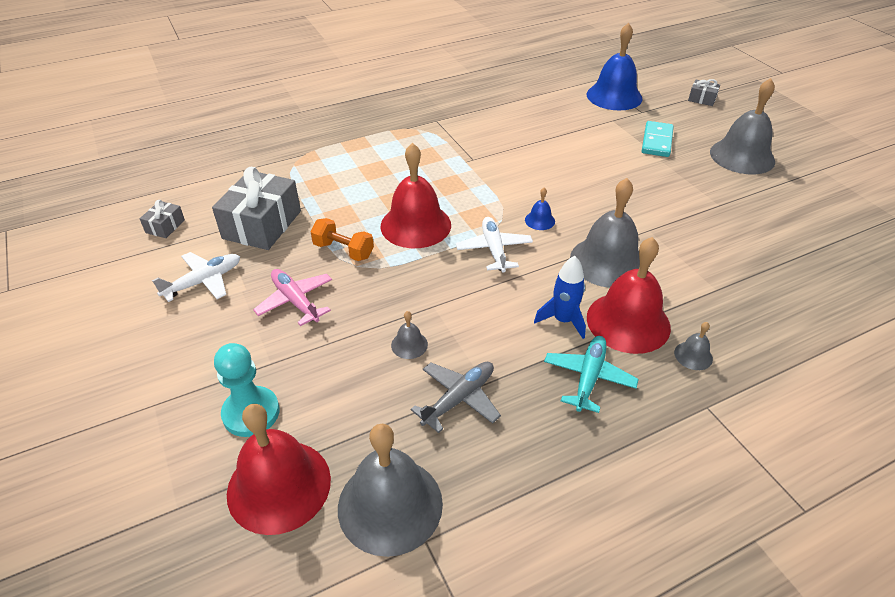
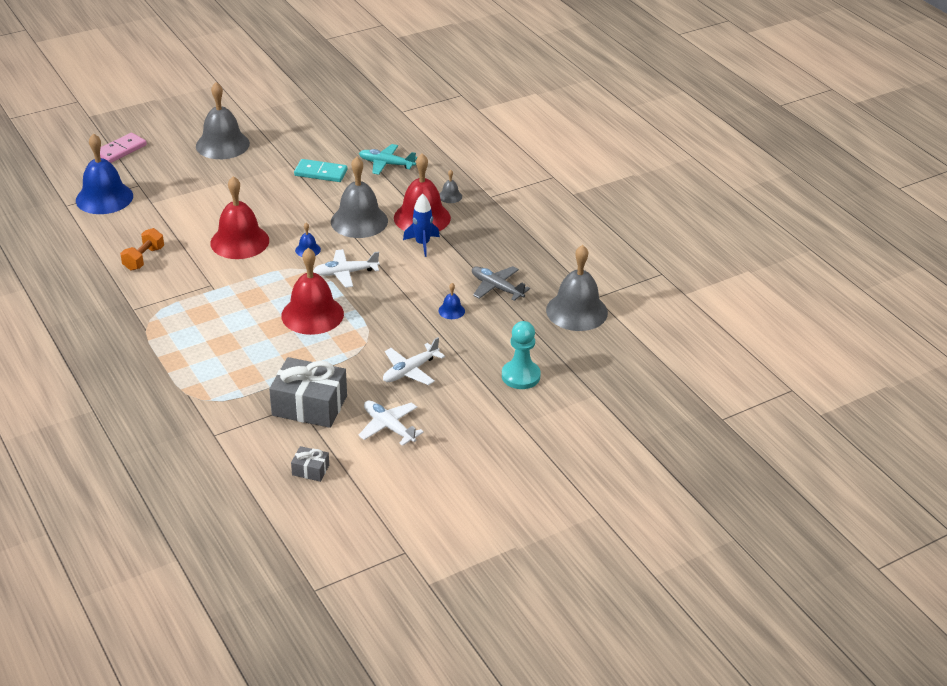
camera: 95 degrees left, 5 degrees down
(279, 486) = (572, 355): red bell -> red bell (239, 241)
(295, 301) = (410, 371): pink plane -> white plane
(343, 250) = (347, 352): orange dumbbell -> orange dumbbell (144, 259)
(409, 344) = (451, 311): grey bell -> blue bell
(588, 377) = (473, 237): turquoise plane -> turquoise plane (386, 164)
(657, 141) = (193, 182): turquoise domino -> turquoise domino (321, 173)
(702, 99) = (121, 150): grey gift -> pink domino

